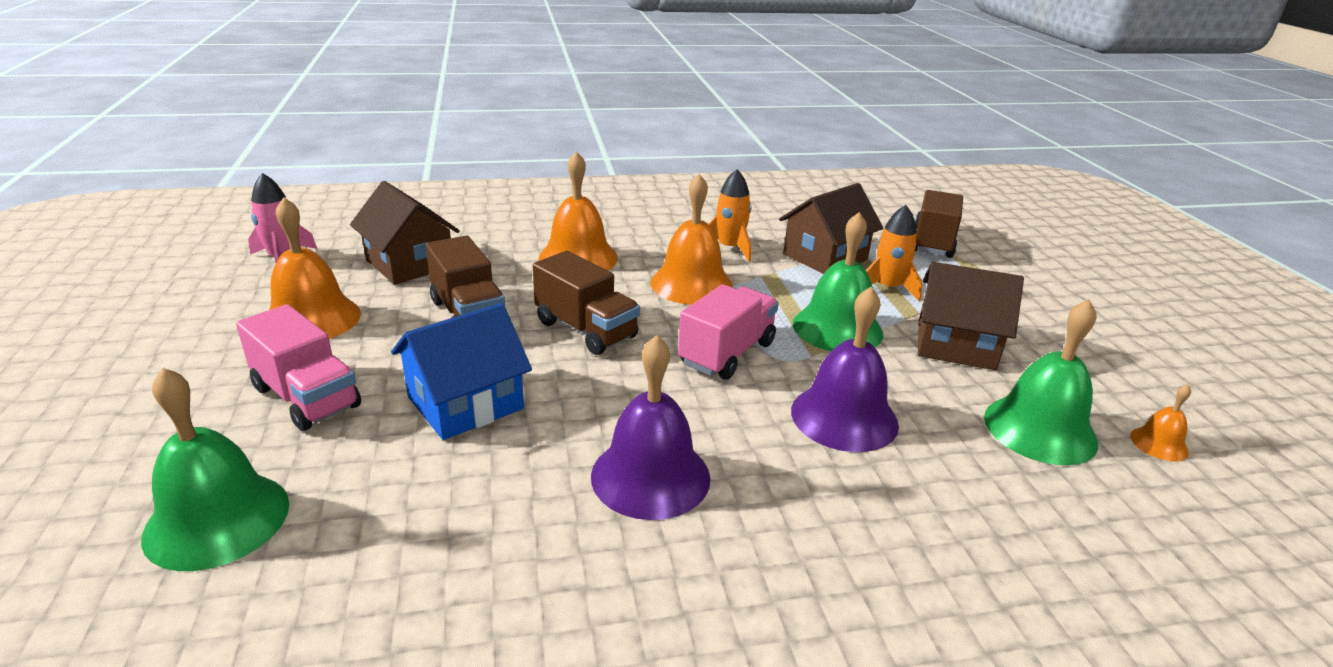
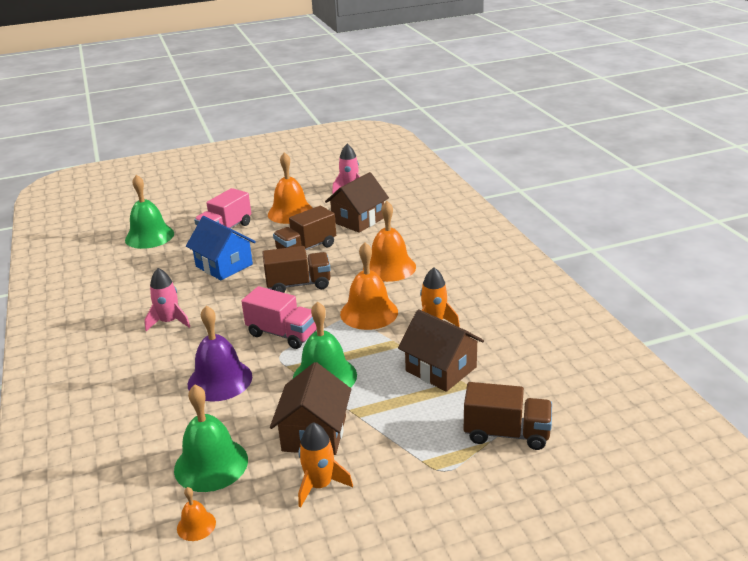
camera: 85 degrees right, 0 degrees up
(586, 330) = (298, 284): brown truck -> brown truck turned 135 degrees counterclockwise
(650, 476) = (169, 322): purple bell -> pink rocket
(887, 288) = (396, 402): orange rocket -> orange rocket (320, 485)

